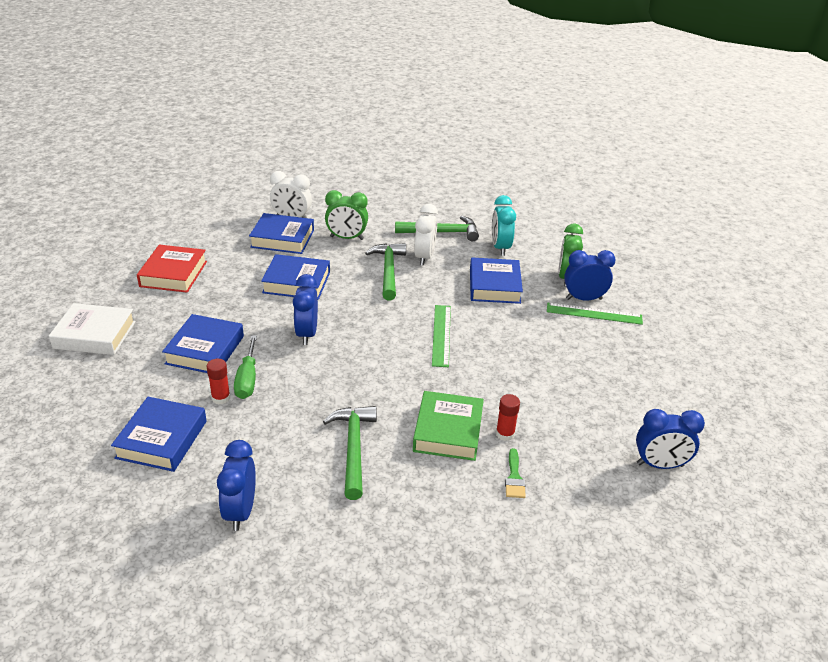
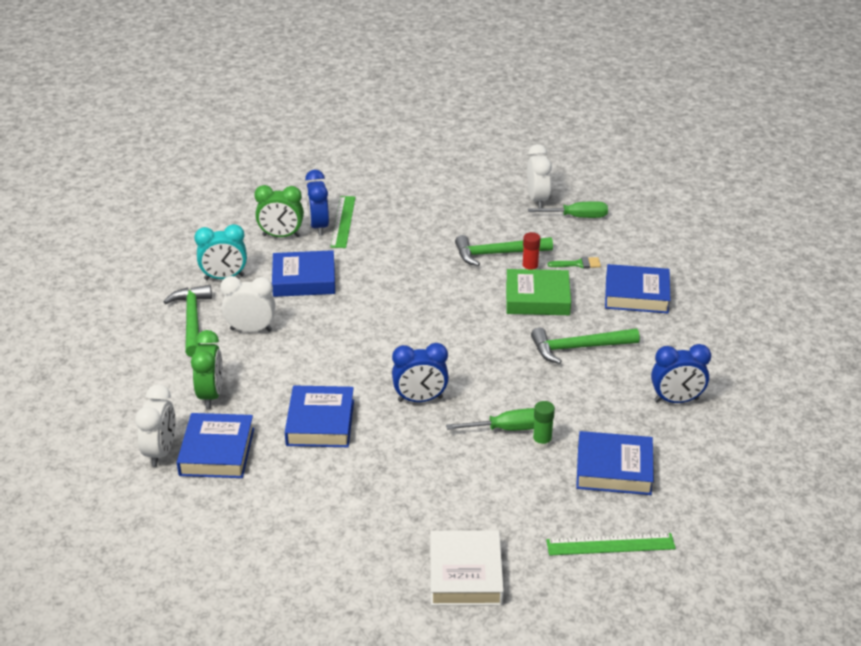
camera: 95 degrees left, 0 degrees up
(173, 274) = (318, 537): red book -> none
(205, 350) = (468, 471): blue book -> blue book (636, 294)
(221, 398) = (542, 442): red glue stick -> green glue stick
(388, 271) = (284, 354): green hammer -> green hammer (497, 254)
(441, 335) = (399, 309): green ruler -> green ruler (610, 544)
(622, 497) = (577, 217): none -> green screwdriver
(660, 465) = (537, 200): blue clock -> white clock

